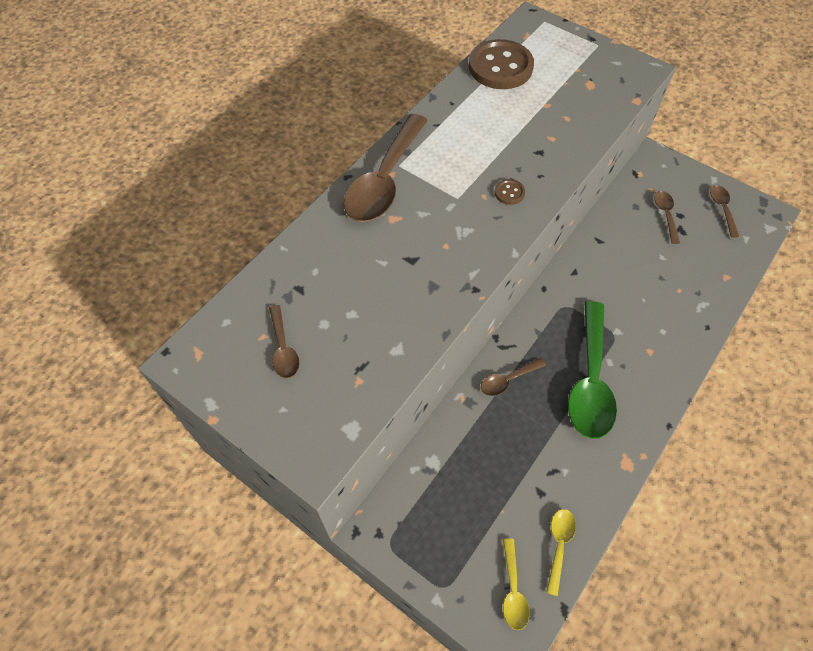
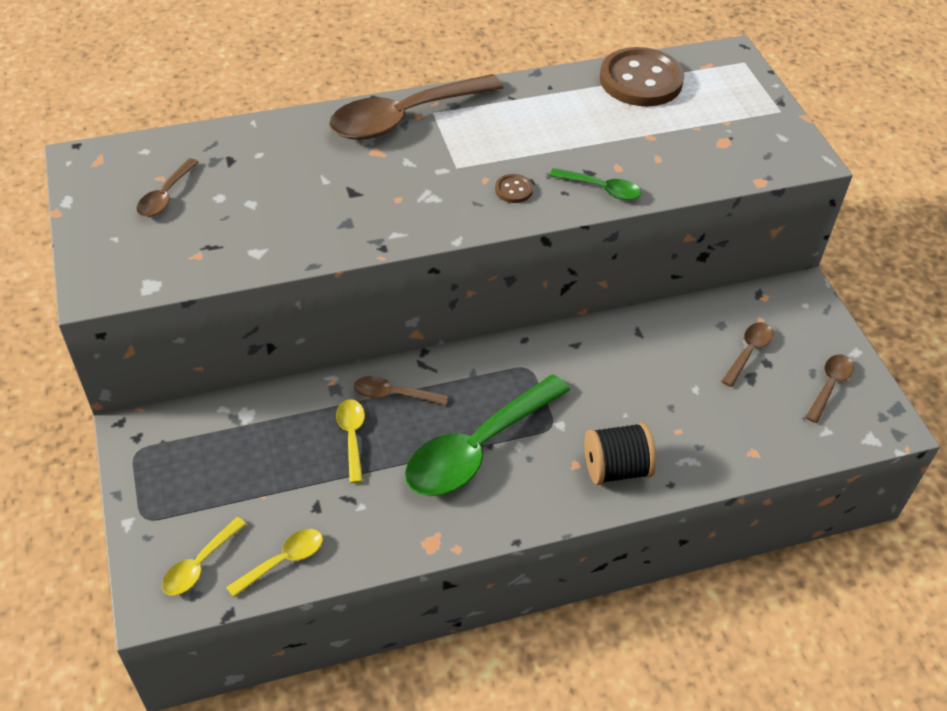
camera: 35 degrees right, 10 degrees down
(513, 428) = (352, 436): none -> yellow spoon
(558, 159) = (601, 189): none -> green spoon
(672, 338) = (616, 468): none -> black spool

